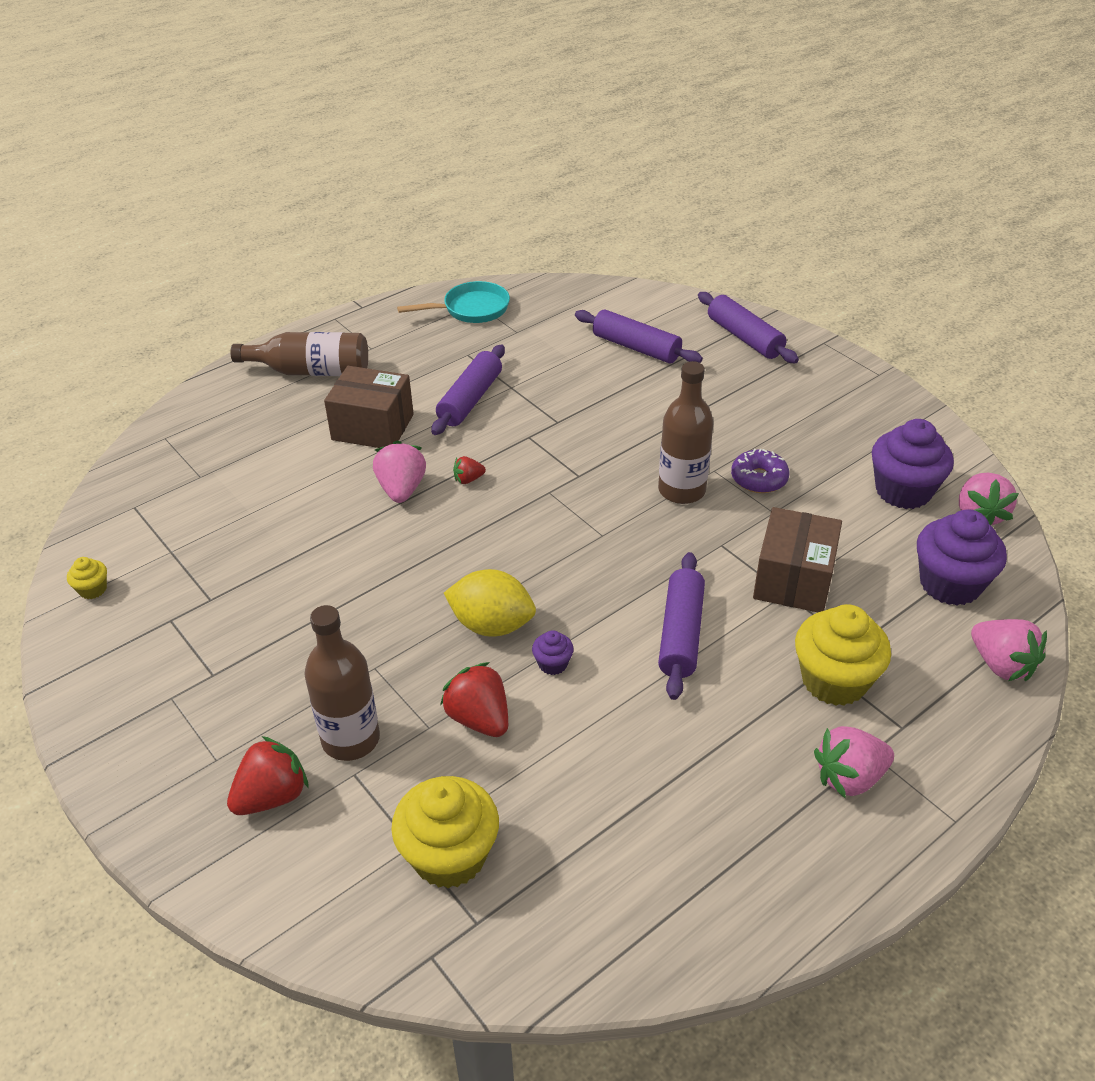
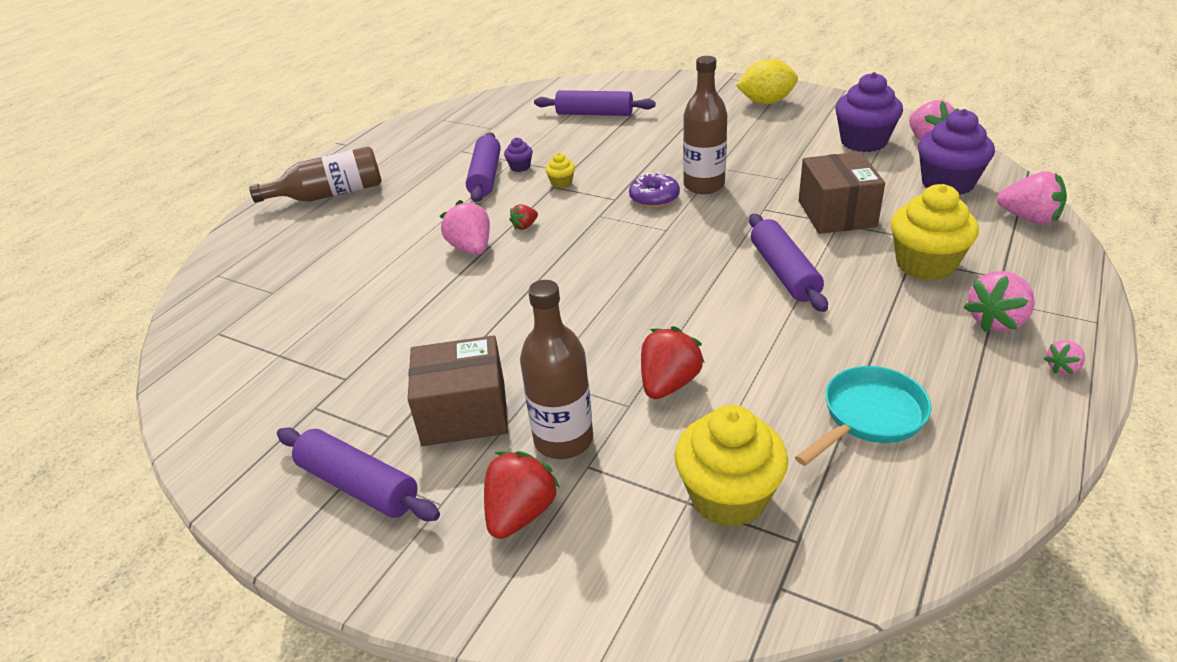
camera: 20 degrees left, 5 degrees down
(93, 589) = (214, 409): yellow cupcake -> yellow cupcake (561, 183)
(372, 427) = (413, 215): brown box -> brown box (464, 413)
(471, 309) = (442, 124): turquoise pan -> turquoise pan (869, 417)
(479, 718) = (668, 384): red strawberry -> red strawberry turned 90 degrees clockwise
(492, 625) = (624, 315): yellow lemon -> yellow lemon (766, 102)
(553, 664) = (699, 325): purple cupcake -> purple cupcake (520, 167)
(744, 337) = (671, 89): purple rolling pin -> purple rolling pin (358, 485)
(759, 479) = (755, 163): purple donut -> purple donut (654, 198)
(868, 857) = (1062, 368): none -> pink strawberry

